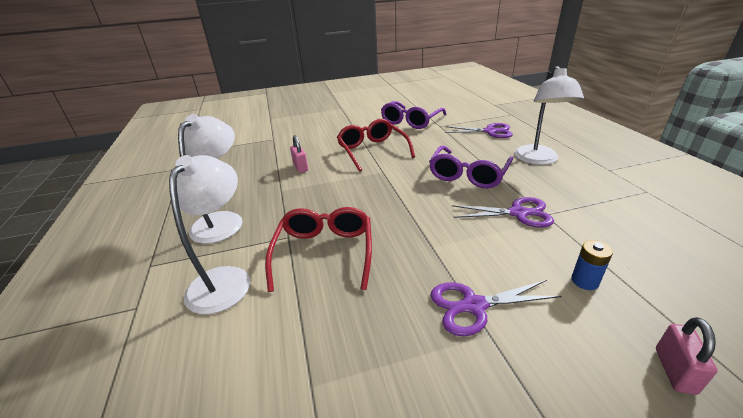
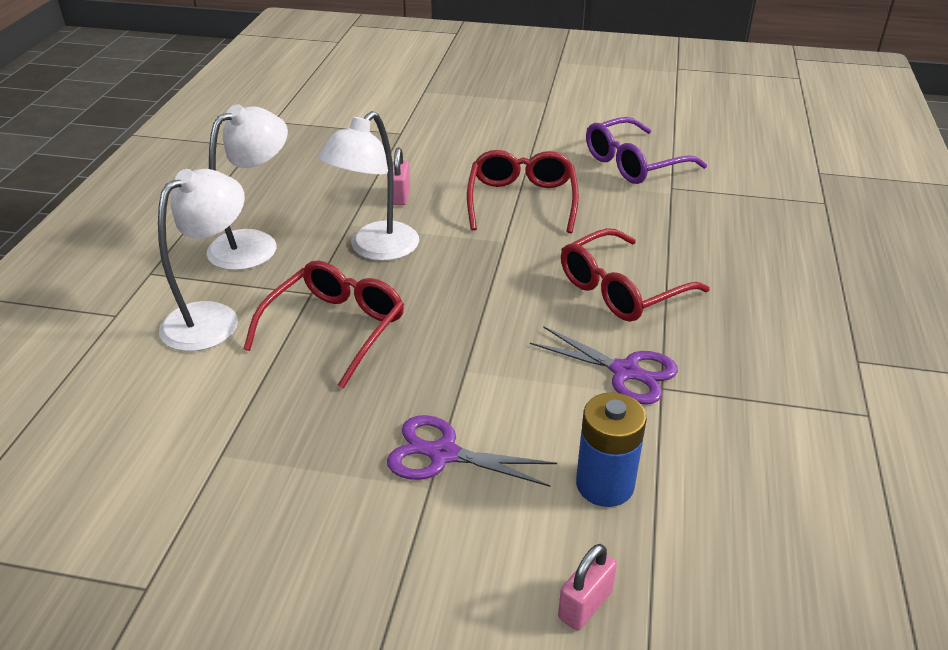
camera: 25 degrees right, 5 degrees up
(468, 175) = (621, 289): purple glasses -> red glasses
(490, 131) = (744, 225): purple scissors -> none
(538, 160) = (761, 303): white lamp -> white lamp (376, 249)
(584, 281) = (605, 484): blue battery -> blue battery, size x1.66

